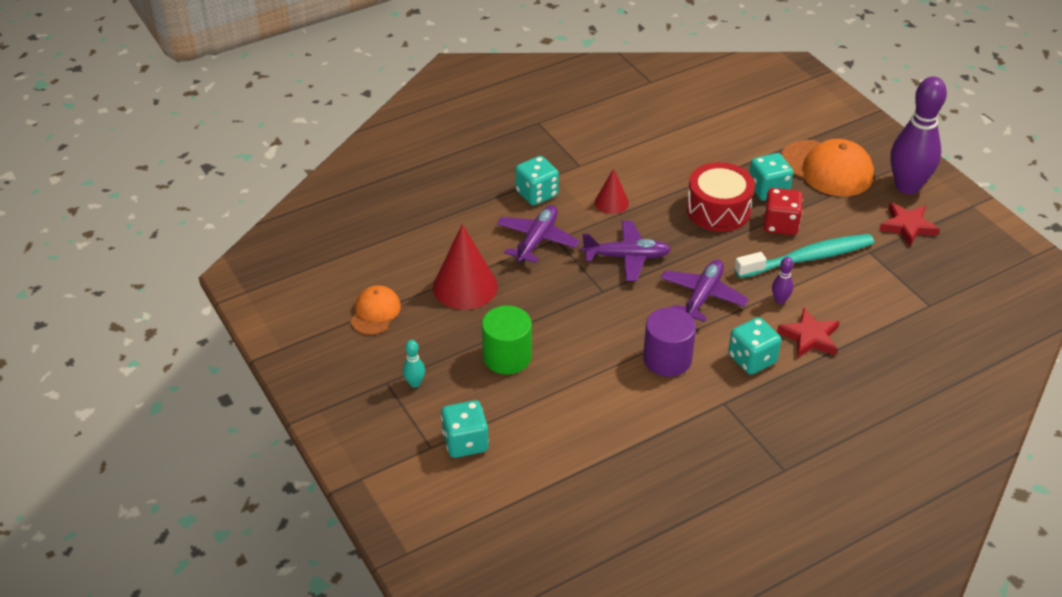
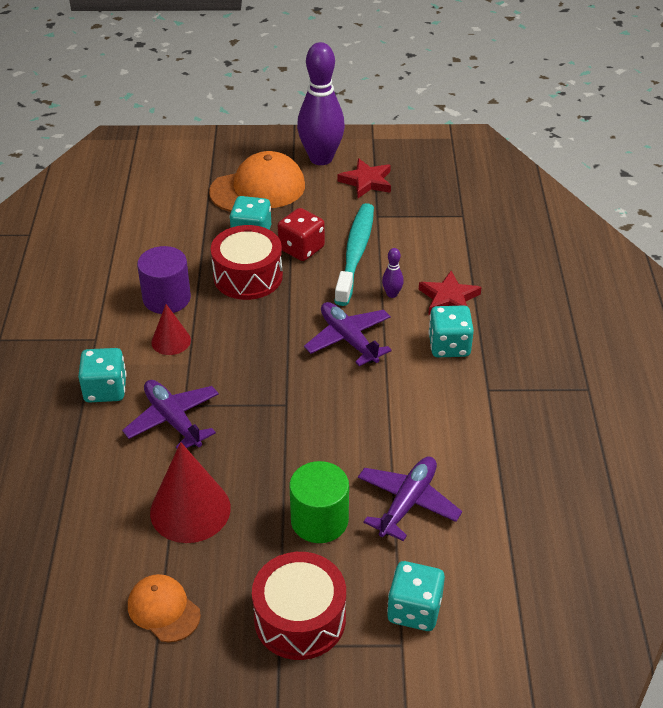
camera: 60 degrees left, 0 degrees up
(415, 383) = (300, 618): turquoise bowling pin -> red drum
(627, 257) = (255, 365): purple plane -> purple plane (407, 503)
(667, 359) = (409, 401): purple cylinder -> purple cylinder (166, 298)

